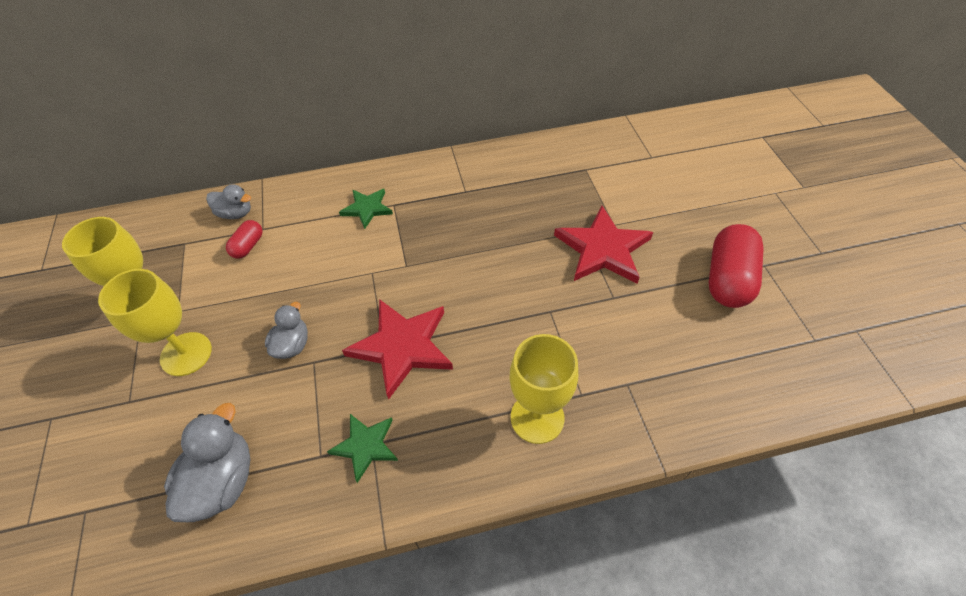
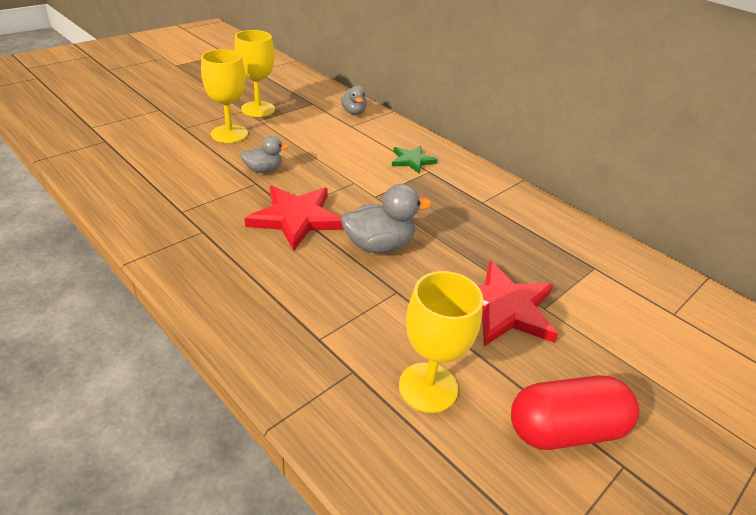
camera: 55 degrees right, 15 degrees down
(222, 481) = (144, 179): grey duck -> grey duck (379, 245)
(248, 246) = (331, 126): red capsule -> none
(365, 446) = (199, 229): green star -> none
(537, 418) = (276, 315): yellow goblet -> yellow goblet (428, 387)

